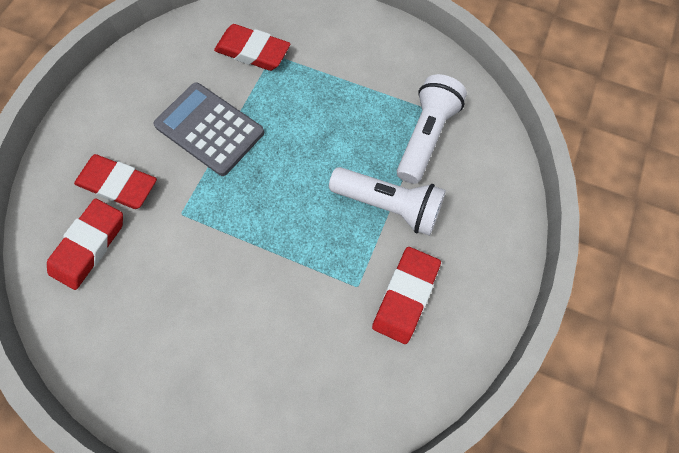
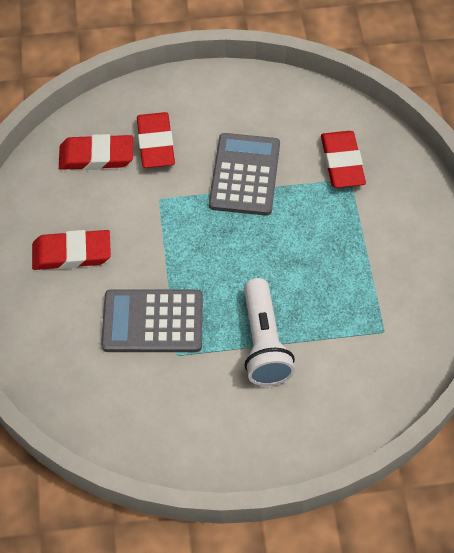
camera: 60 degrees right, 10 degrees down
(310, 289) = (153, 321): none -> grey calculator
(405, 296) = (190, 394): red eraser -> red eraser (72, 253)
(425, 137) = (352, 340): white flashlight -> none

